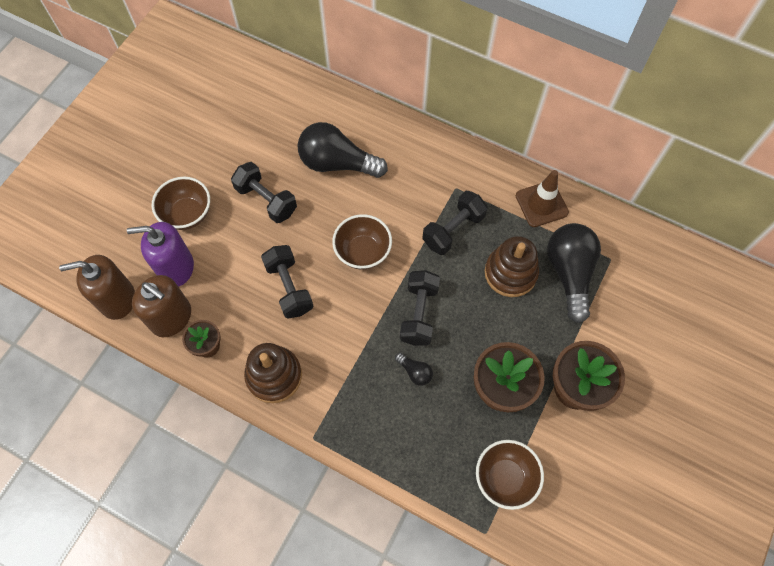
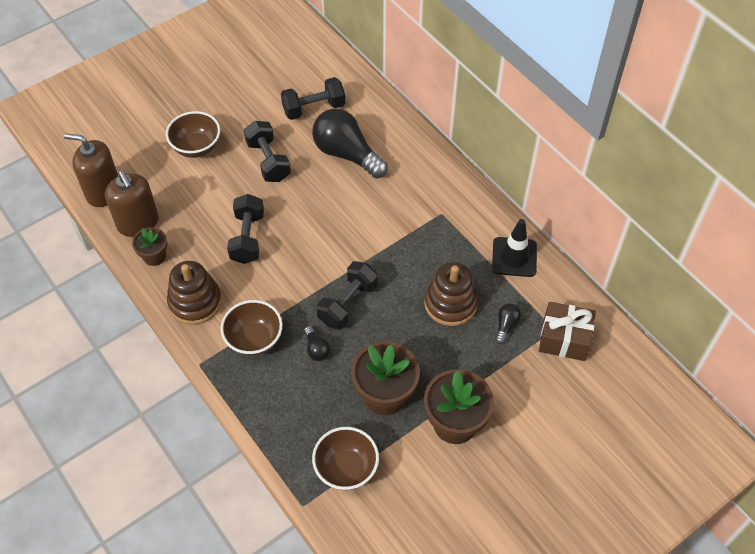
camera: 25 degrees right, 10 degrees down
(176, 267) = (163, 185): purple soap dispenser -> none
(363, 252) = (327, 234): brown bowl -> brown bowl (254, 339)
(453, 230) = (419, 247): black dumbbell -> black dumbbell (314, 108)
(541, 204) = (514, 257): brown traffic cone -> black traffic cone
(569, 273) = (506, 326): black light bulb -> black light bulb, size x0.44
(624, 264) = (564, 339): none -> brown gift

